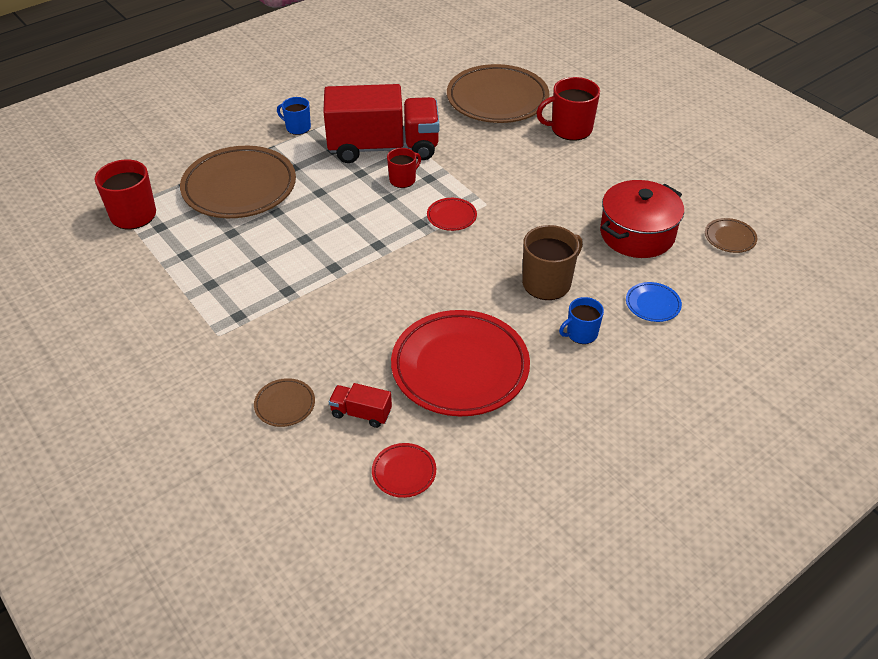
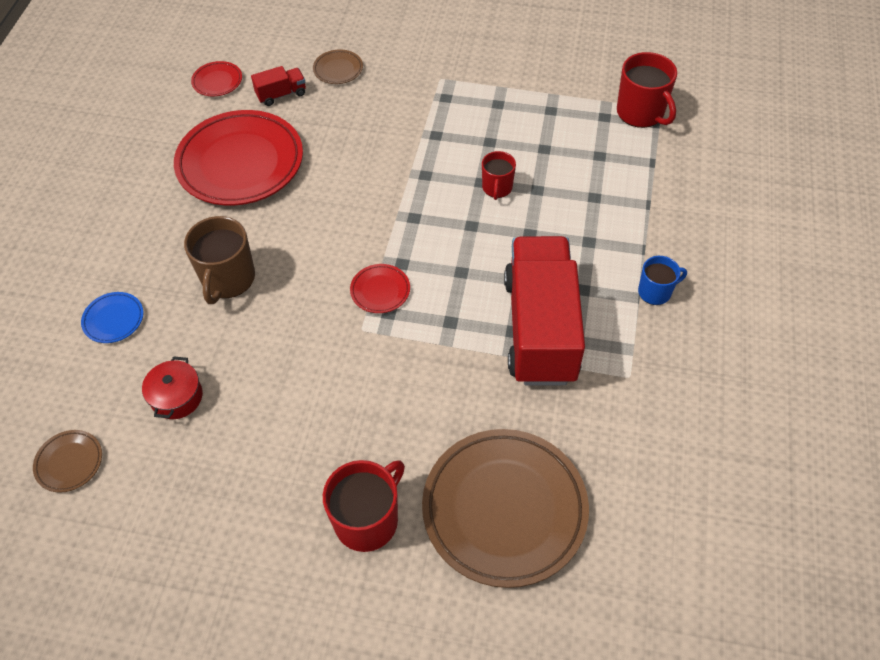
camera: 140 degrees right, 10 degrees up
(239, 187) = (602, 190): brown plate -> none
(383, 148) = (540, 328): red truck -> red truck turned 135 degrees clockwise
(403, 180) = (472, 301): red mug -> red mug (497, 188)
(581, 333) = (163, 249): blue mug -> none
(637, 234) = (177, 397): red pot -> red pot, size x0.55

